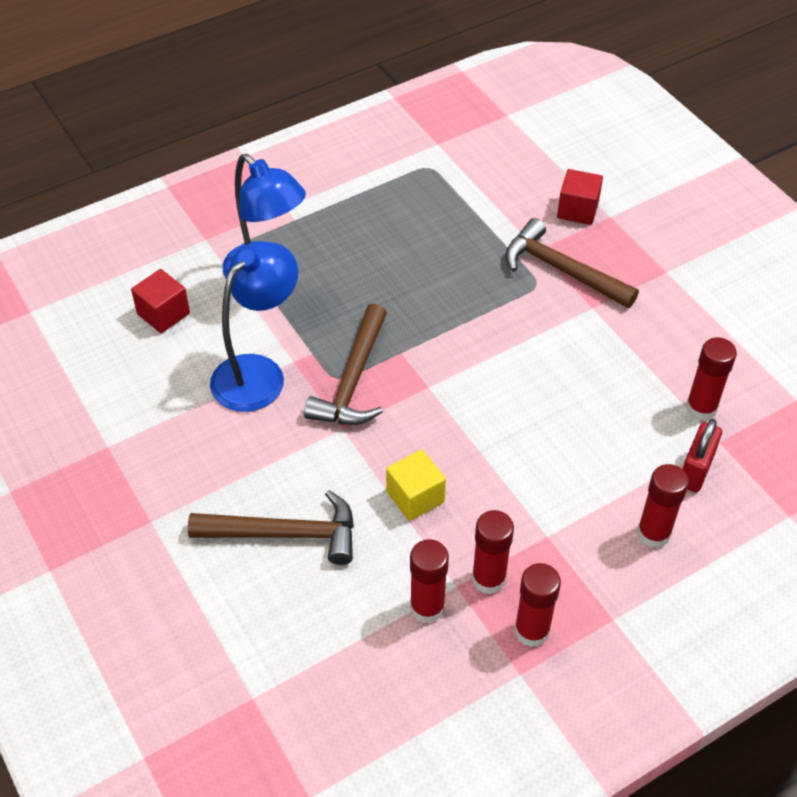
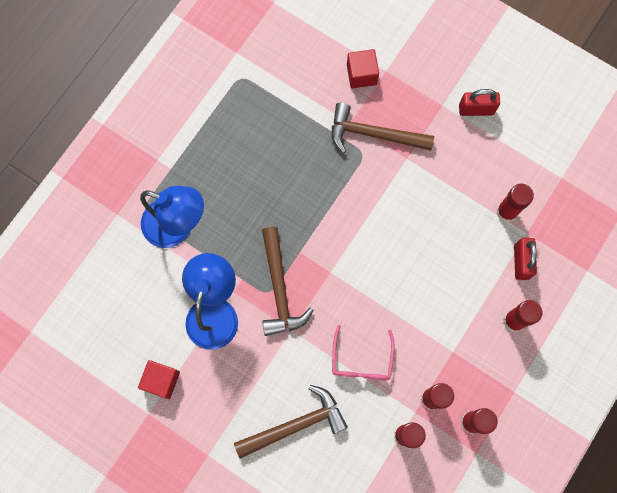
camera: 25 degrees left, 25 degrees up
(163, 314) = (124, 292): red cube -> red cube (161, 380)
(415, 497) = (361, 360): yellow cube -> pink glasses
(709, 290) = (476, 109): none -> red padlock

